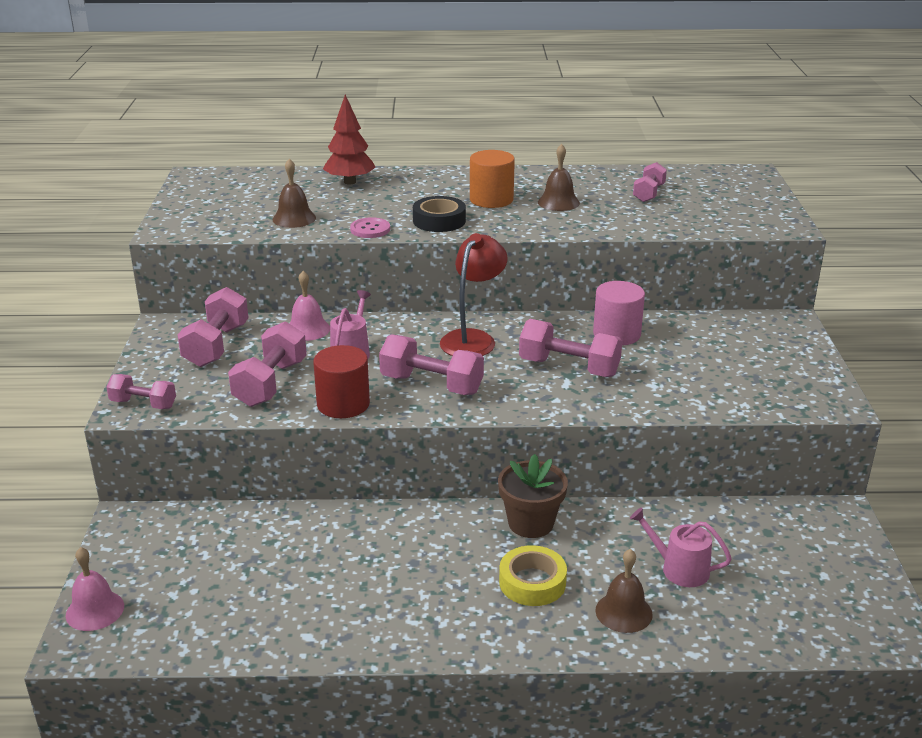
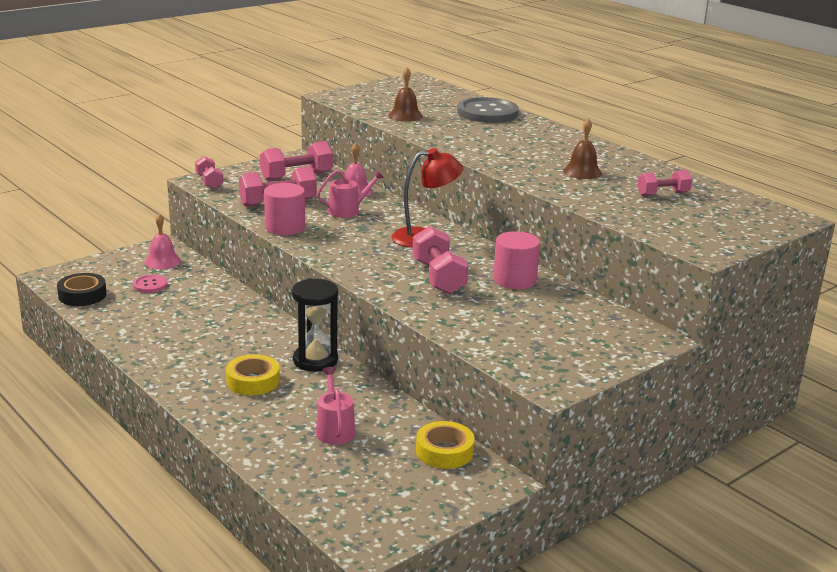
camera: 50 degrees right, 5 degrees down
(95, 610) = (81, 269): pink bell -> pink bell (162, 261)
(343, 404) = (285, 227): red cylinder -> pink cylinder
(350, 182) = (487, 113): red tree -> grey button
(370, 229) = (428, 136): pink button -> pink button (150, 285)
(431, 384) = (346, 243): pink dumbbell -> none
(439, 221) = (478, 149): black tape -> black tape (82, 295)
(491, 199) = (543, 153): orange cylinder -> none
(531, 523) = (315, 360): brown flower pot -> black hourglass
(623, 612) = (261, 422): brown bell -> none
(770, 521) = (444, 451): none -> yellow tape

